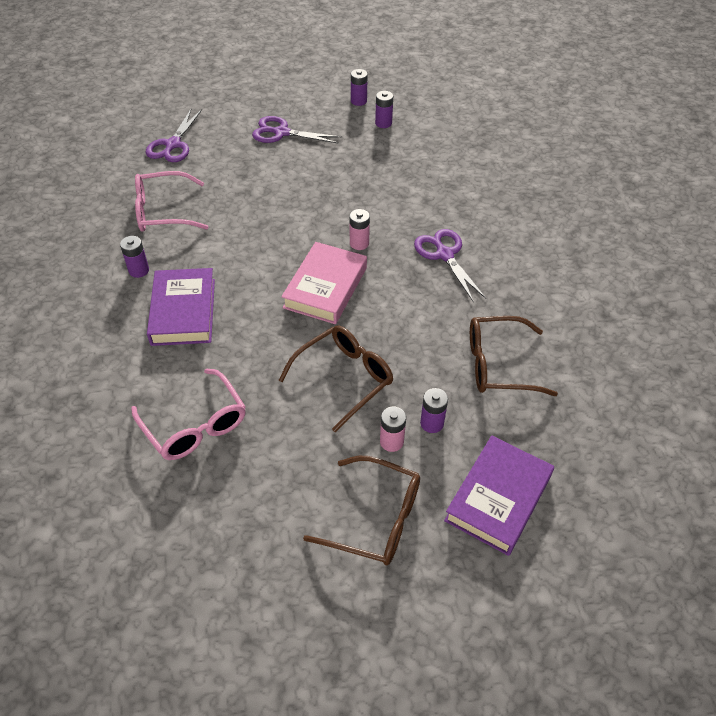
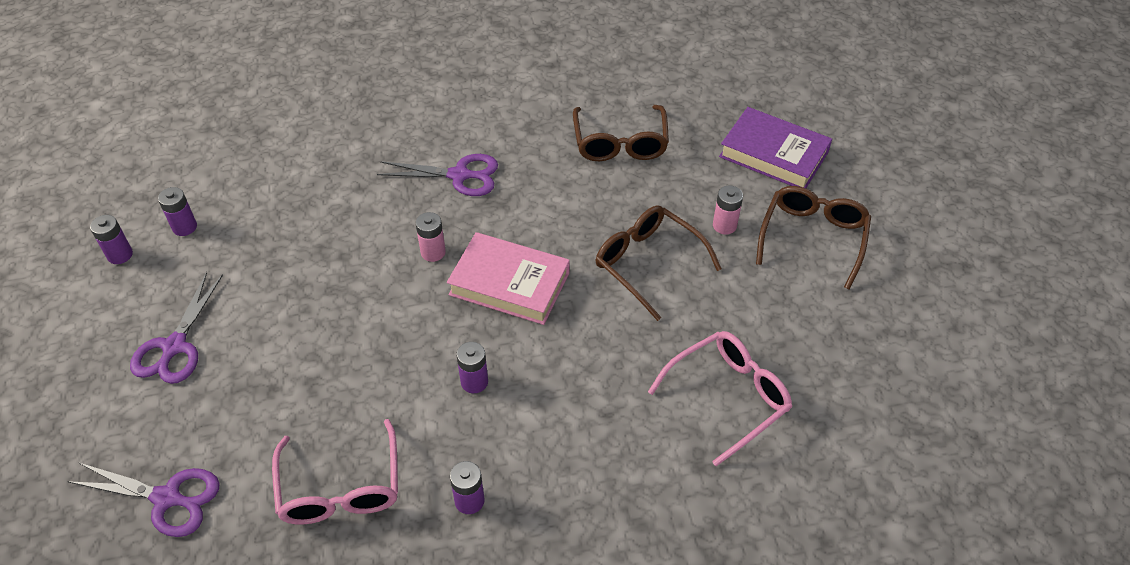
camera: 90 degrees left, 0 degrees up
(183, 311) = (550, 432): purple book -> none
(432, 423) = (698, 195): purple battery -> purple battery (474, 382)
(445, 255) = (459, 175): purple scissors -> purple scissors turned 150 degrees counterclockwise

